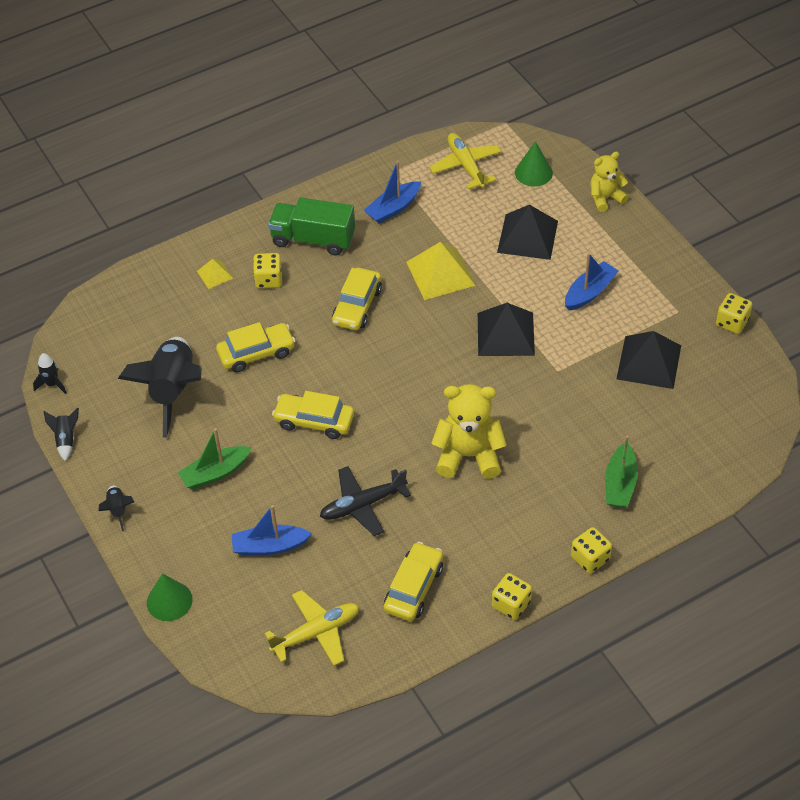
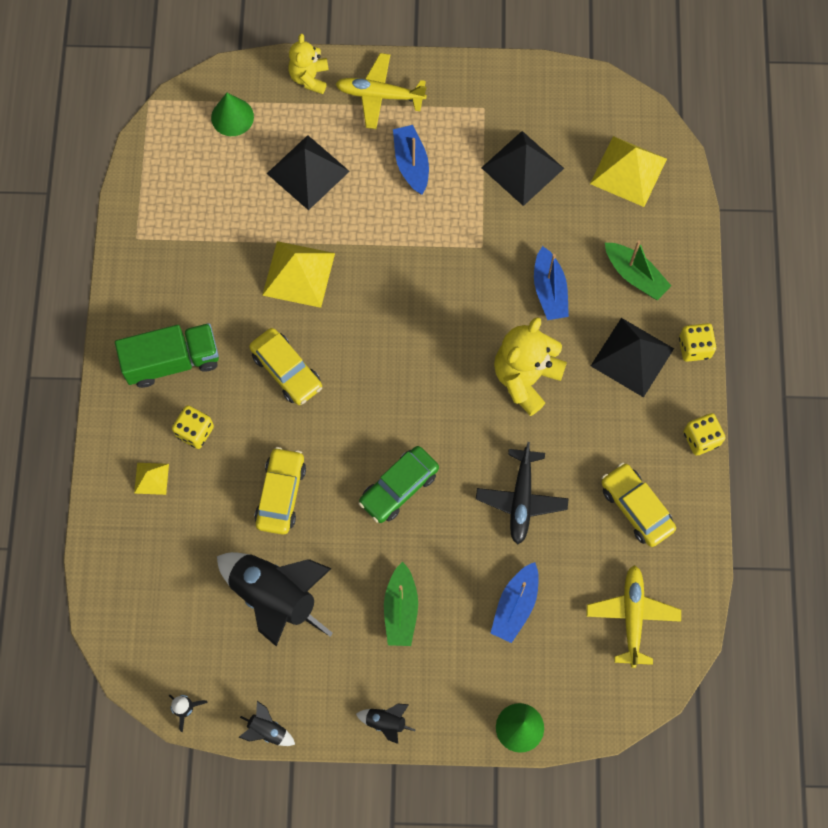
camera: 60 degrees left, 20 degrees up
(313, 239) = (172, 361): green truck -> green truck turned 150 degrees counterclockwise
(314, 421) = (399, 488): yellow car -> green car
(393, 208) = (186, 266): blue boat -> blue boat (549, 290)
(466, 166) = (178, 169): yellow plane -> yellow plane (379, 95)
(506, 334) = (410, 263): black pyramid -> black pyramid (632, 357)
(710, 432) = (628, 171): none -> yellow pyramid
(732, 322) = (525, 74): yellow dice -> none

